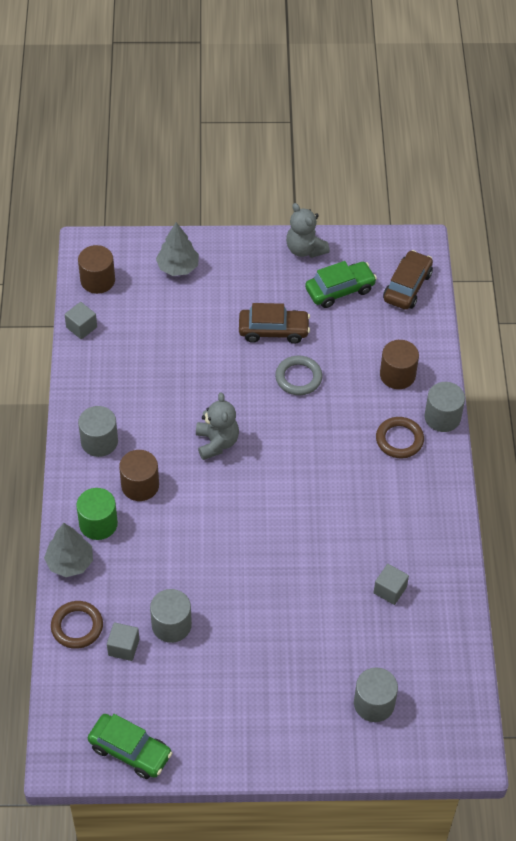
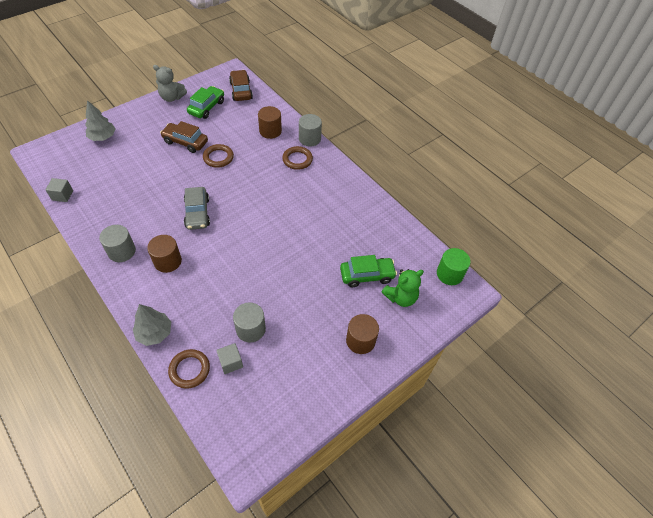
camera: 40 degrees left, 0 degrees up
(97, 280) = (55, 166): brown cylinder -> brown cylinder (360, 340)
(98, 524) = (157, 298): green cylinder -> green cylinder (449, 274)
(130, 751) = (286, 425): green car -> green car (367, 275)
(217, 442) = (197, 213): grey teddy bear -> grey car
(273, 330) = (185, 142): brown car -> brown car turned 120 degrees counterclockwise
(298, 378) = (218, 157): grey ring -> brown ring
(374, 703) = (400, 297): grey cylinder -> green teddy bear
(390, 590) = (356, 234): grey cube -> none

